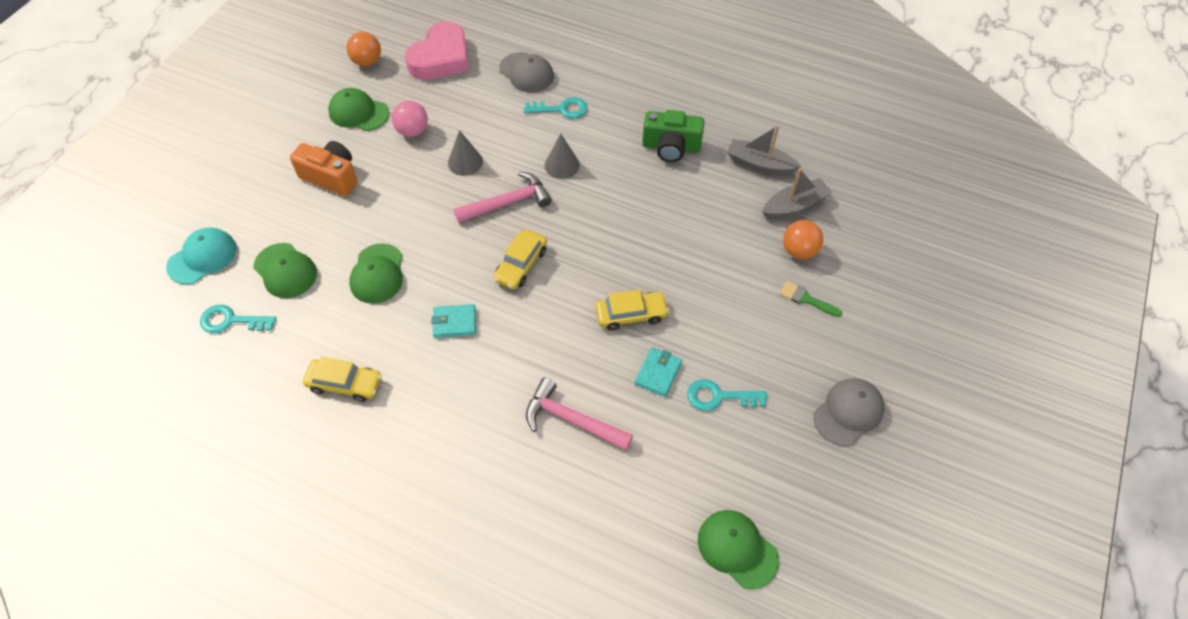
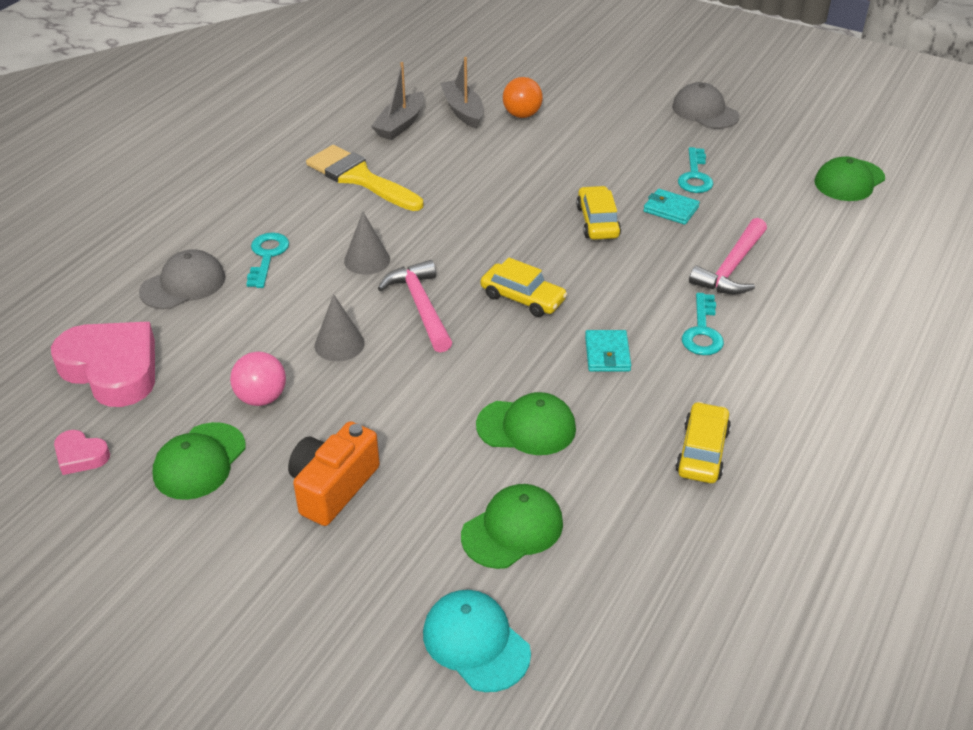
camera: 85 degrees left, 15 degrees down
(231, 321) = (603, 587): turquoise key -> turquoise key (702, 331)
(367, 62) = (80, 456): orange ball -> pink heart
(671, 147) = (359, 178): green camera -> yellow brush
(806, 299) = (581, 118): green brush -> none

